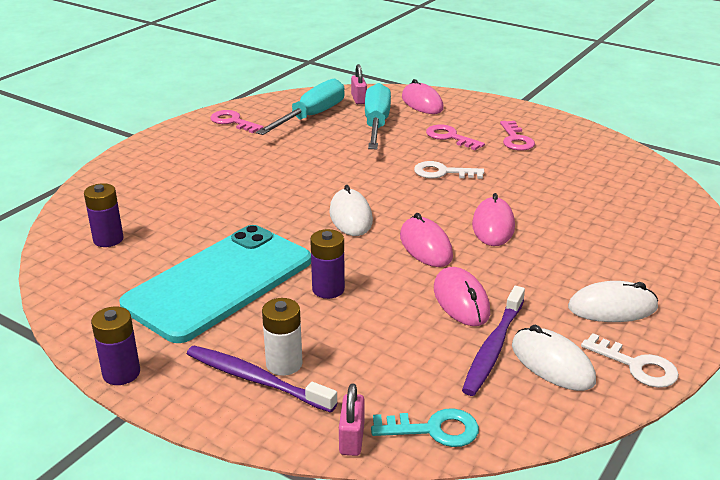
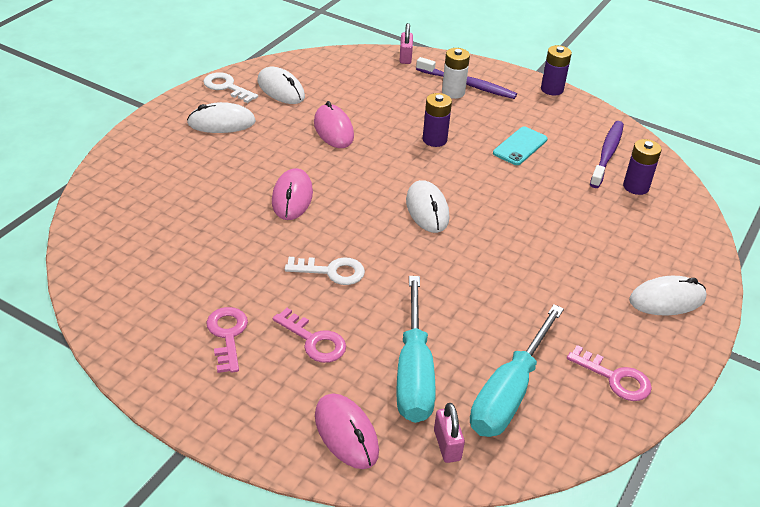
camera: 175 degrees right, 10 degrees up
(157, 157) = (667, 300): none -> white mouse
(219, 282) = (520, 146): turquoise phone -> turquoise phone, size x0.42
(425, 246) = (357, 176): pink mouse -> none
(434, 429) = (360, 60): turquoise key -> none
(493, 347) = (316, 99): purple toothbrush -> purple toothbrush (607, 154)

